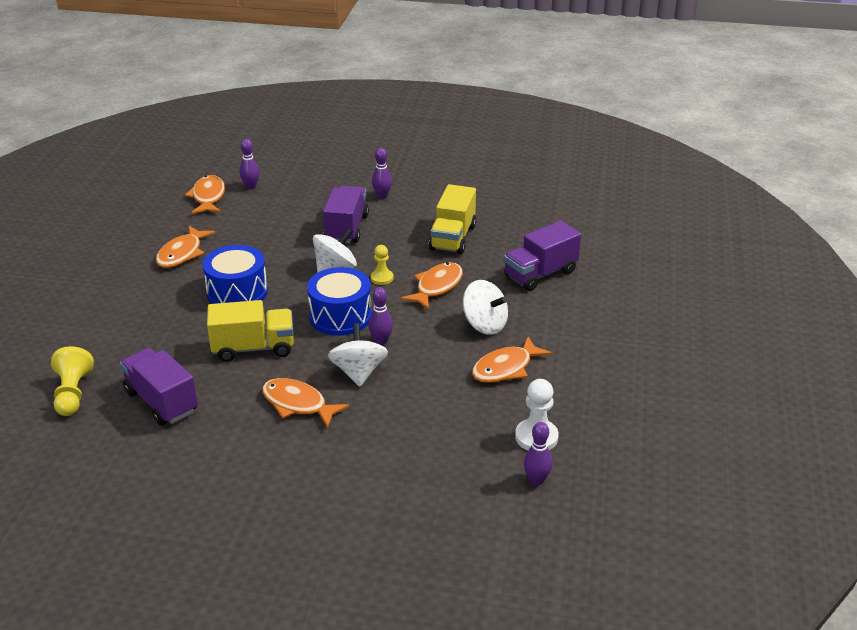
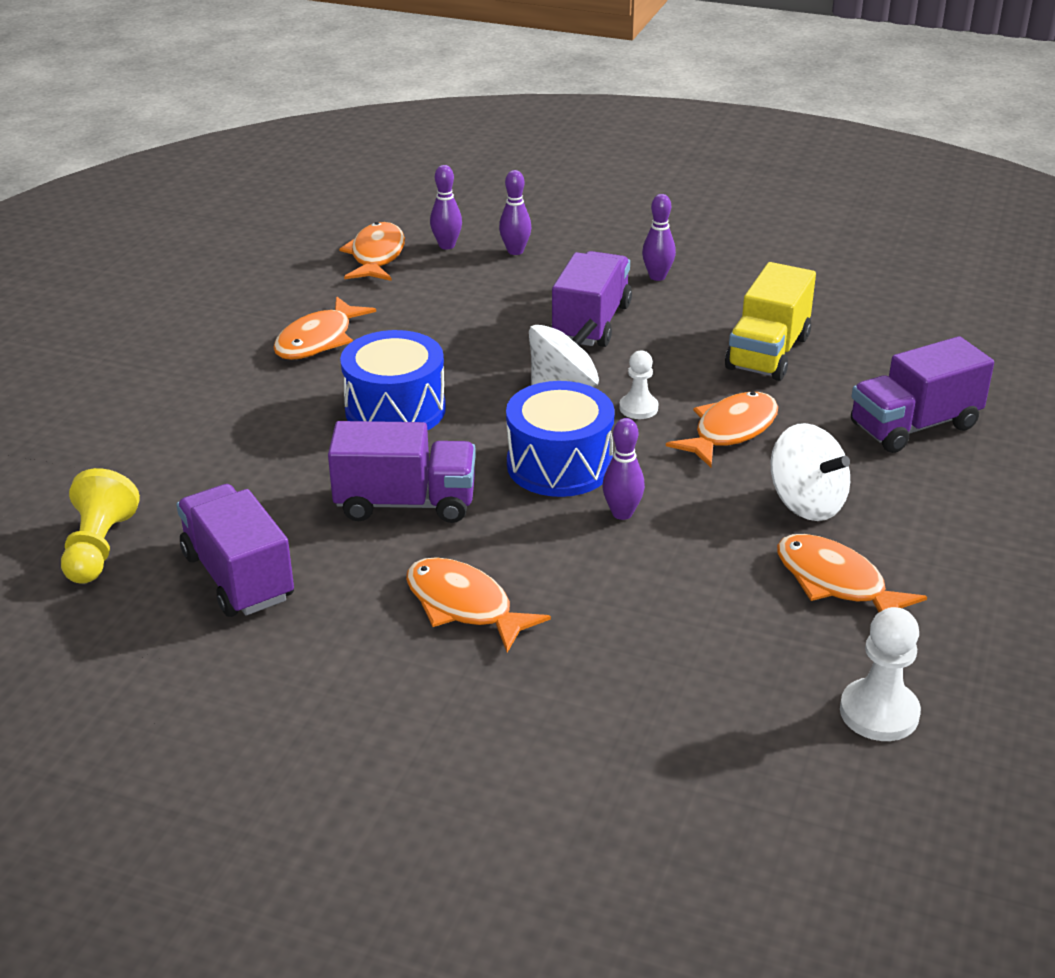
camera: 10 degrees right, 0 degrees up
(253, 348) = (406, 503): yellow truck -> purple truck
(359, 372) = (576, 562): white spinning top -> none
(382, 278) = (638, 408): yellow pawn -> white pawn
(505, 368) = (835, 582): orange fish -> orange fish turned 75 degrees clockwise
(536, 480) = (871, 793): purple bowling pin -> purple bowling pin (515, 251)

